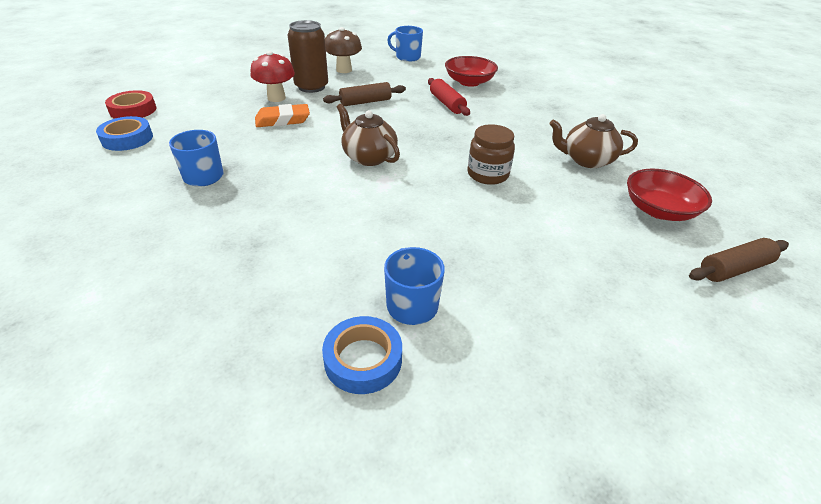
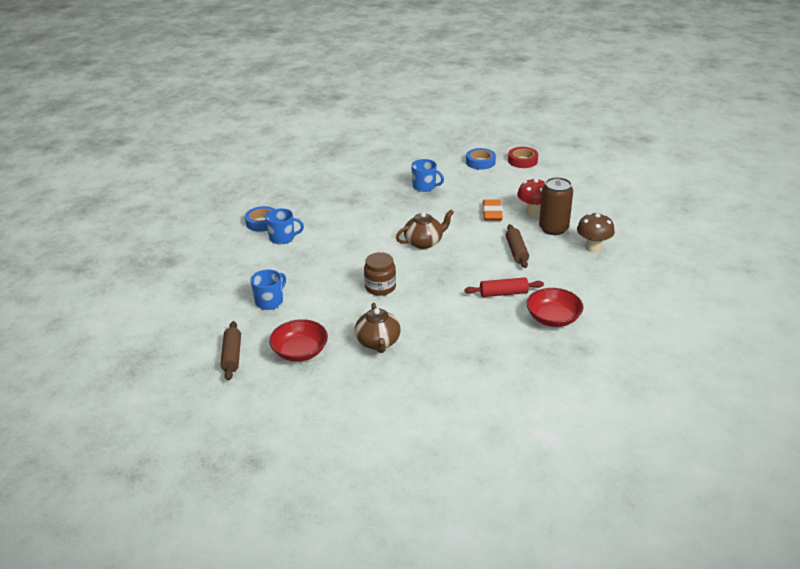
camera: 110 degrees right, 5 degrees down
(407, 57) = (629, 291): blue mug -> blue mug (270, 301)
(586, 160) = (378, 342): brown teapot -> brown teapot turned 150 degrees clockwise

